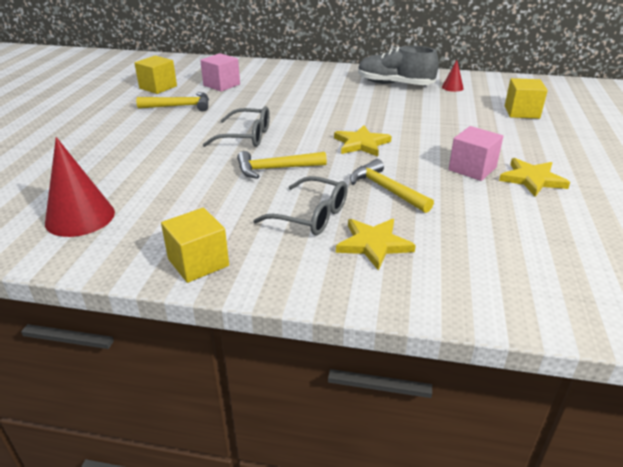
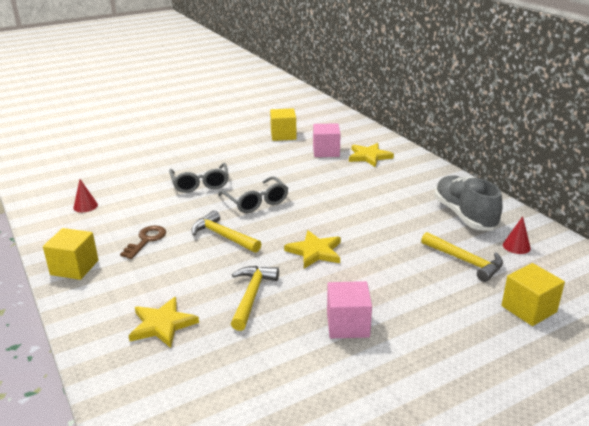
camera: 50 degrees right, 5 degrees down
(80, 217) = (85, 206): red cone -> red cone, size x0.50
(180, 106) = (266, 157): yellow hammer -> yellow hammer (465, 261)
(217, 206) = (146, 240): none -> brown key
(311, 216) = (173, 281): grey glasses -> grey glasses (200, 184)
(532, 179) = (374, 368): yellow star -> yellow star (369, 156)

